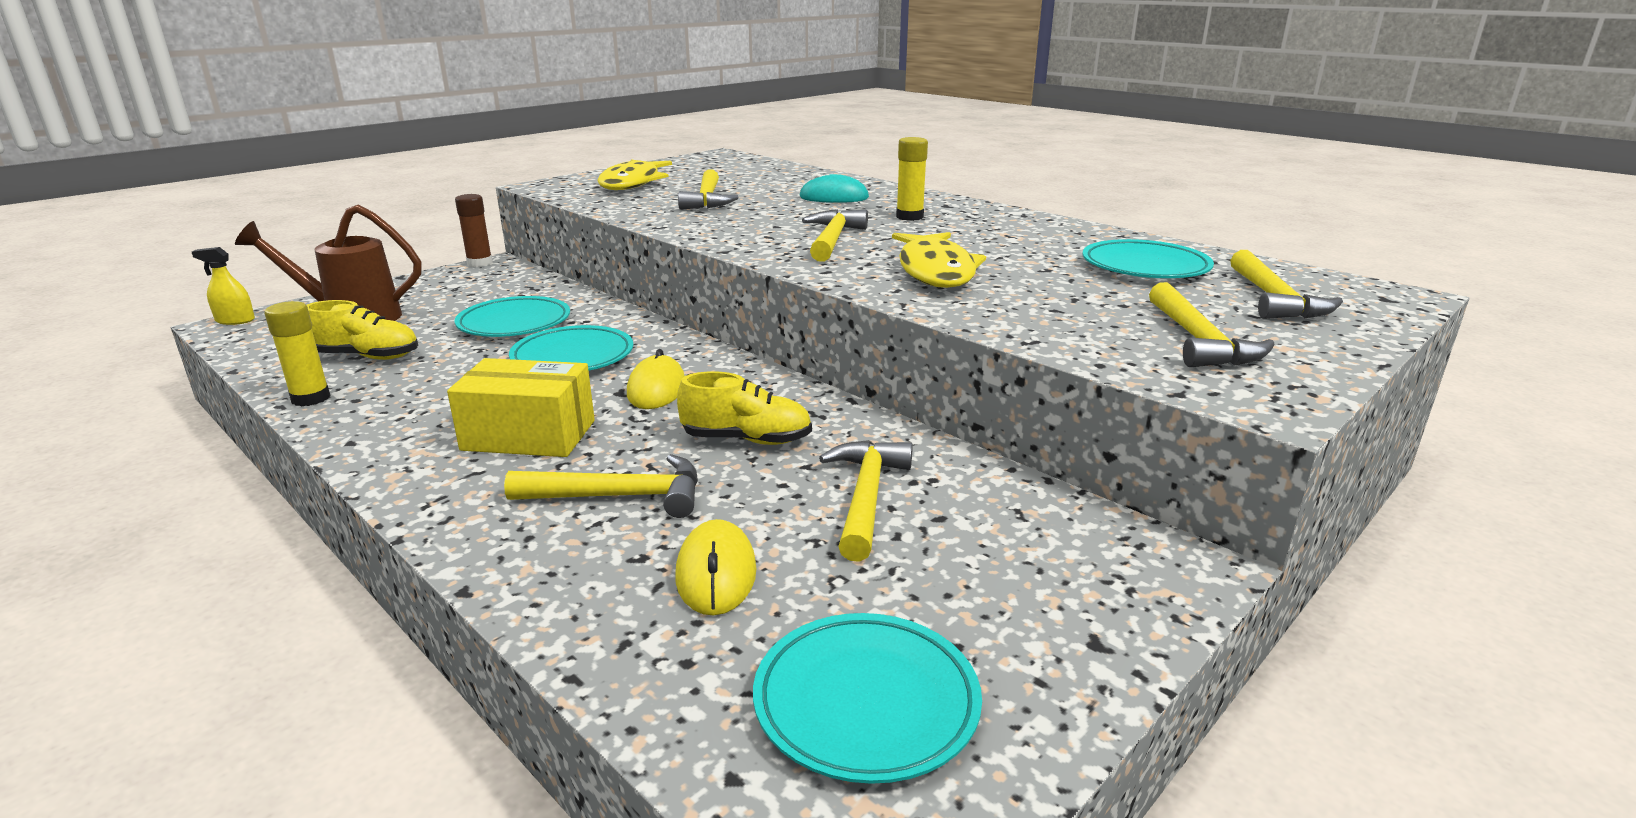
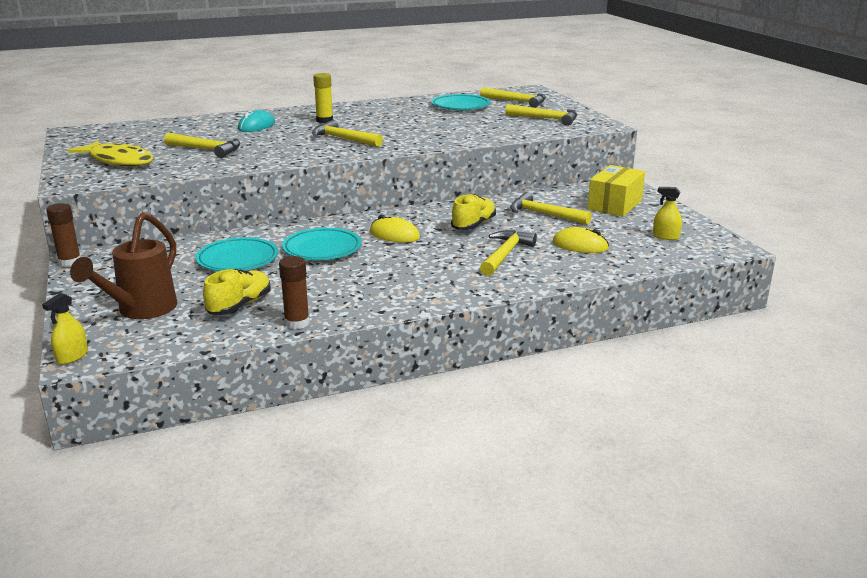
camera: 65 degrees left, 0 degrees up
(311, 398) = (297, 323): yellow glue stick -> brown glue stick
(529, 435) = (420, 267): yellow box -> yellow box (615, 205)
(866, 702) = (665, 236): turquoise plate -> yellow spray bottle
(936, 271) = (422, 132): yellow fish -> none

